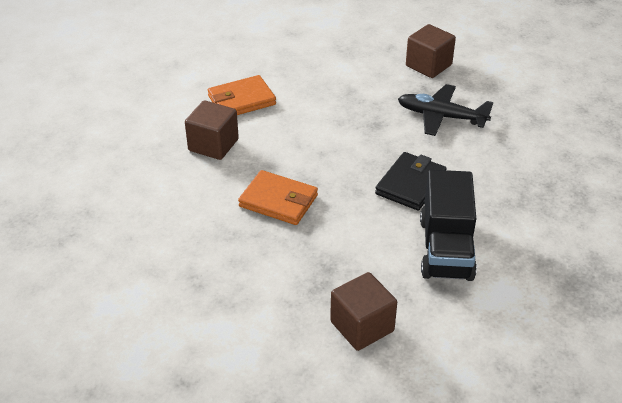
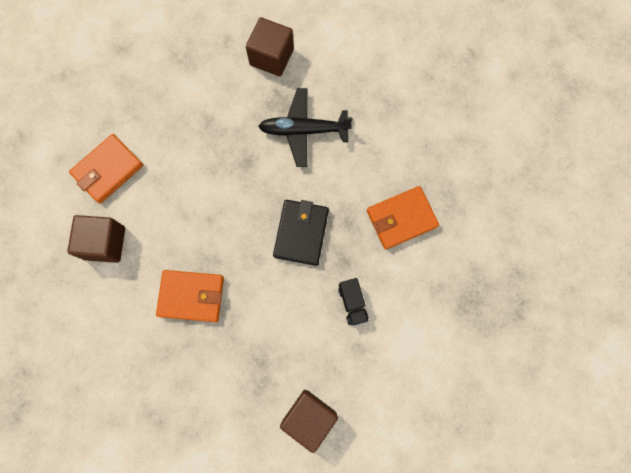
camera: 20 degrees left, 35 degrees up
(446, 249) = (352, 303): black truck -> black truck, size x0.47
(522, 199) = (401, 219): none -> orange wallet

